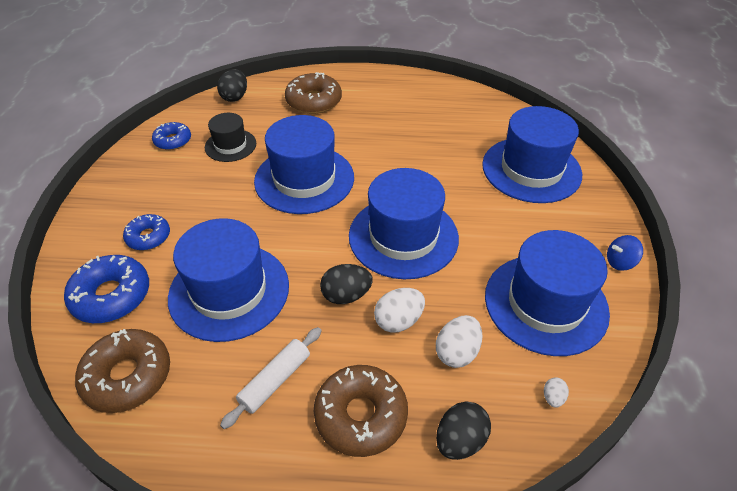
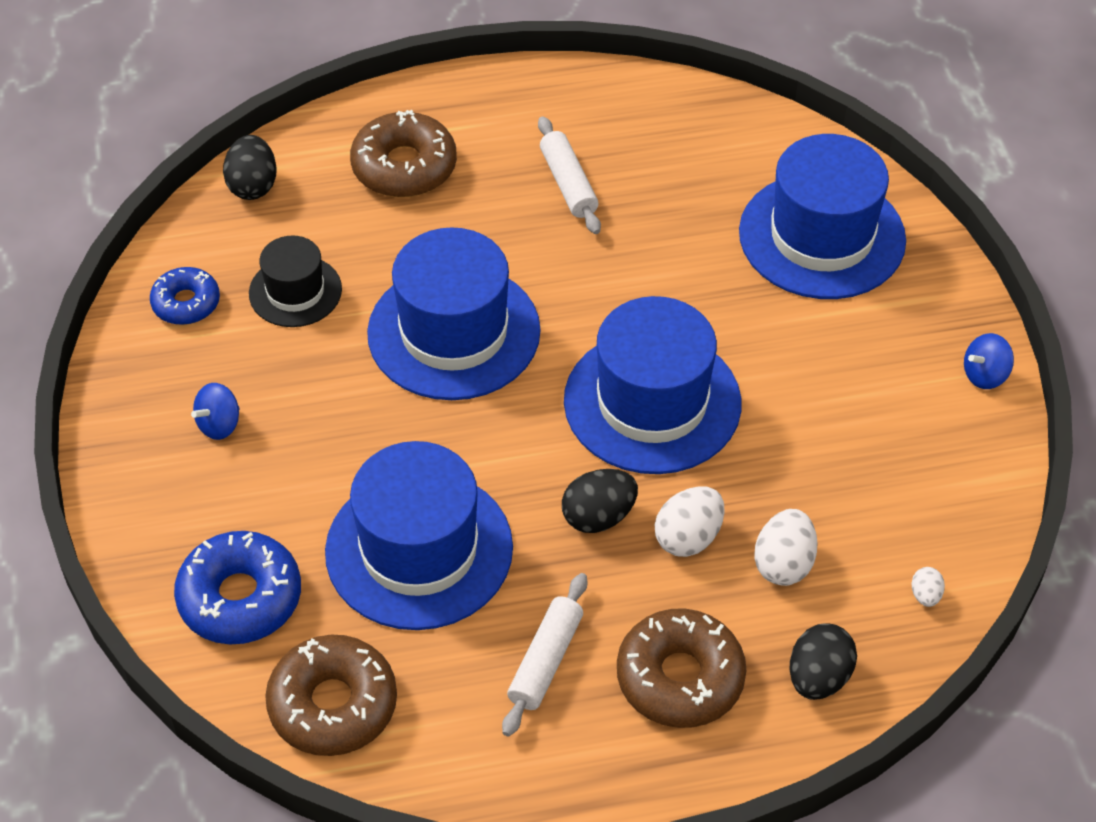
camera: 15 degrees left, 5 degrees up
(148, 237) = (244, 491): blue donut -> none
(155, 200) = (219, 424): none -> blue spinning top
(396, 122) = (568, 184): none -> white rolling pin
(545, 303) = (890, 464): blue hat -> none

